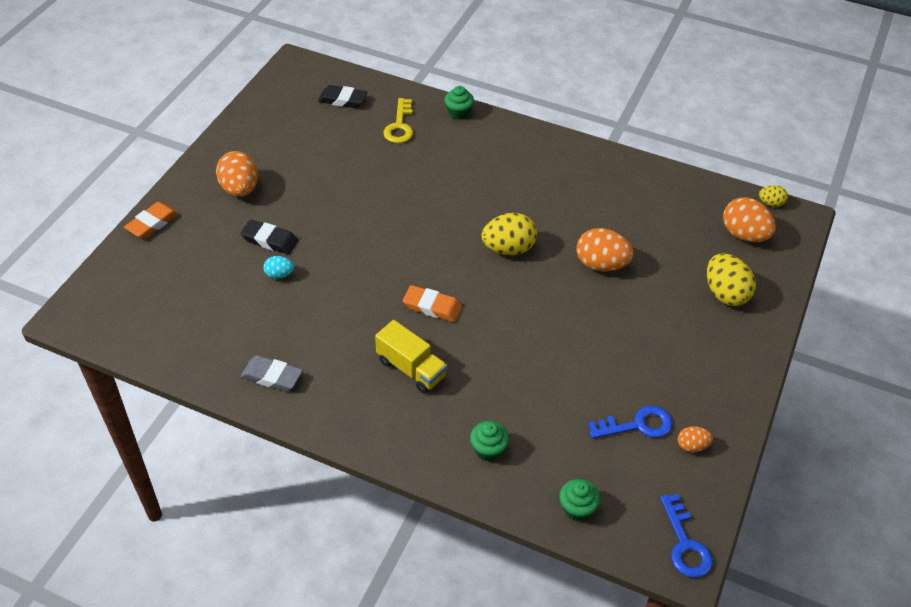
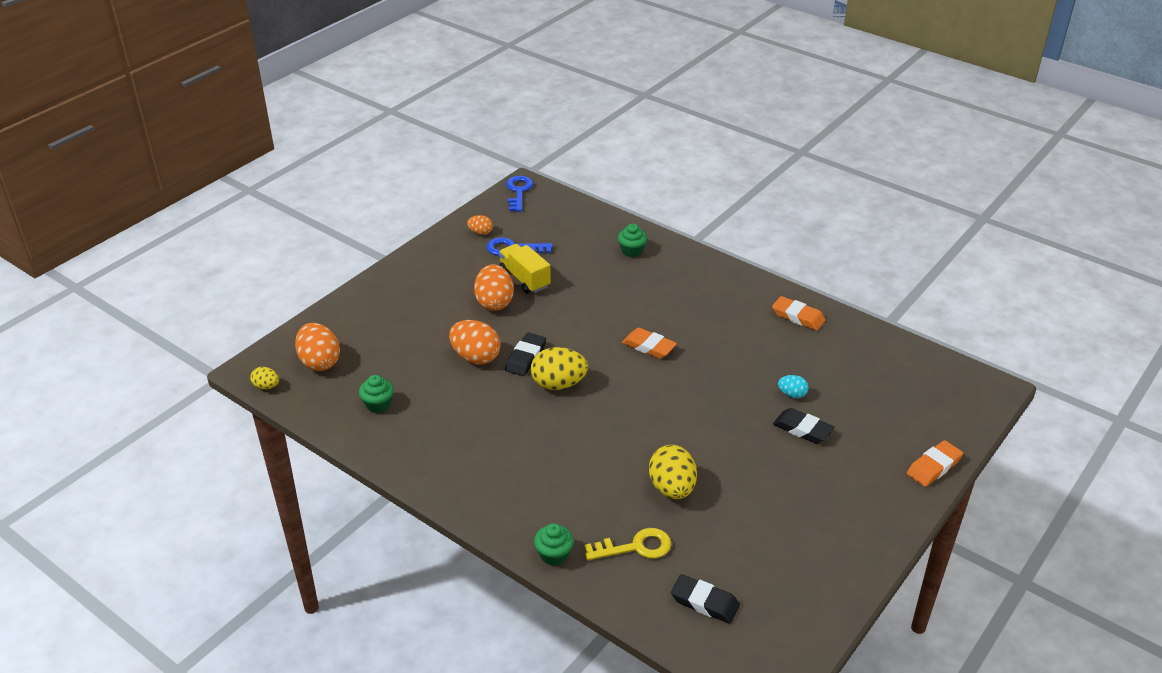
camera: 165 degrees left, 10 degrees down
(240, 189) = (839, 492): orange egg -> orange egg (494, 302)
(272, 376) = (798, 317): grey eraser -> orange eraser
(400, 126) = (635, 547): yellow key -> yellow key turned 60 degrees clockwise
(411, 368) = (679, 305): yellow truck -> yellow truck (524, 279)
(552, 272) = (526, 358): none -> black eraser
(577, 508) = (581, 215): green cupcake -> green cupcake (378, 404)
(725, 293) = (378, 318): yellow egg -> yellow egg (672, 488)

